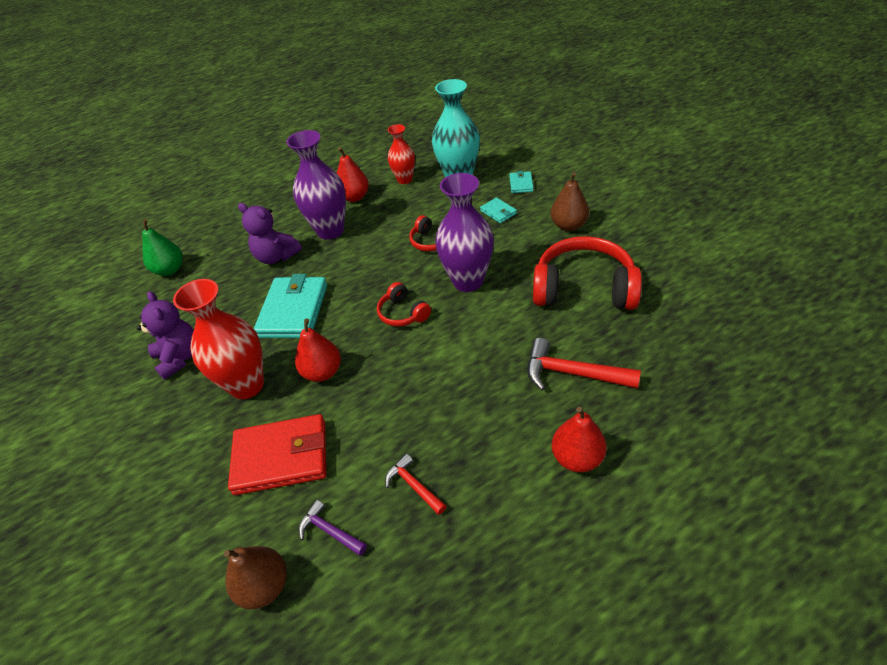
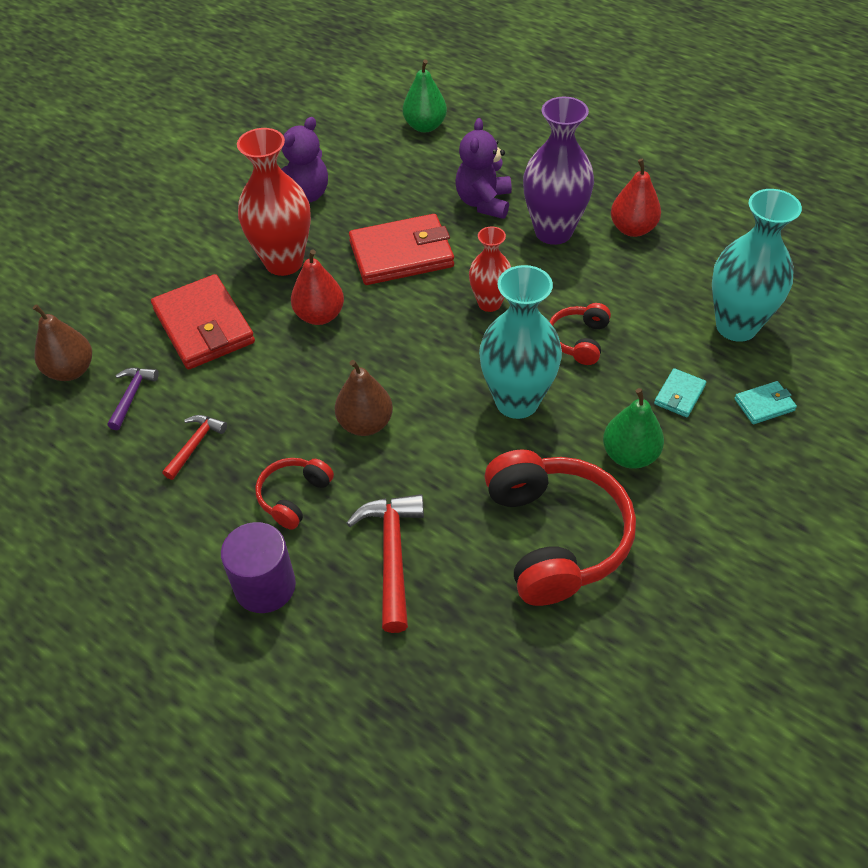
camera: 65 degrees right, 5 degrees up
(293, 311) = (401, 254): turquoise wallet -> red wallet
(403, 313) = (434, 354): red headphones -> red headphones (293, 496)
(405, 179) = (700, 266): red vase -> red vase (489, 303)
(468, 281) = (517, 402): purple vase -> turquoise vase
(534, 242) = (629, 455): none -> green pear
(568, 225) = (690, 489): brown pear -> brown pear (365, 424)
(577, 457) = (265, 586): red pear -> purple cylinder

